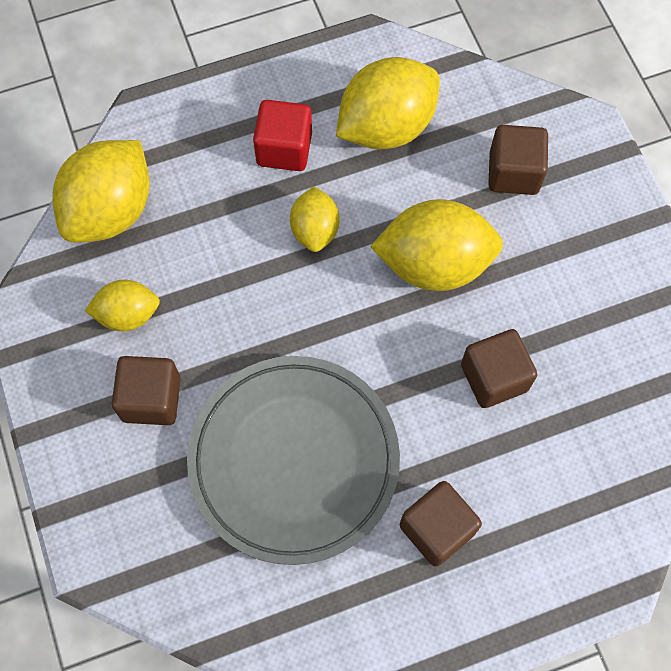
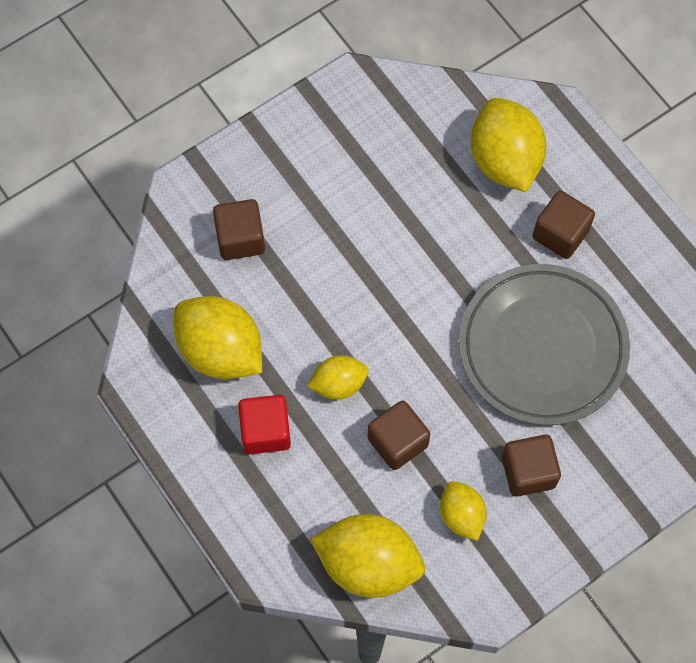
camera: 105 degrees left, 0 degrees up
(434, 264) = (343, 282): yellow lemon -> yellow lemon (504, 160)
(494, 377) = (428, 218): brown cube -> brown cube (397, 442)

